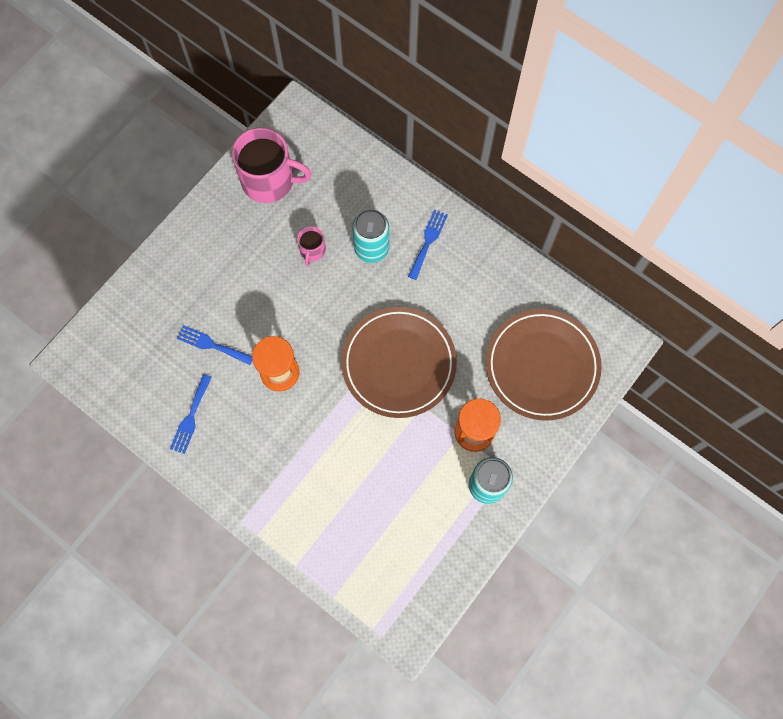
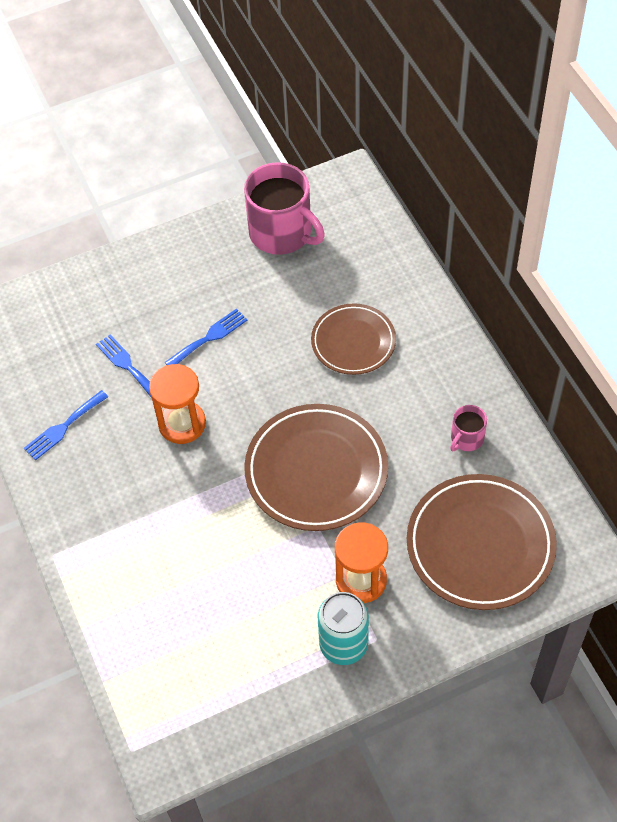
camera: 30 degrees right, 15 degrees down
(312, 250) = (288, 318): pink mug -> pink mug (466, 438)
(371, 248) = (353, 342): turquoise can -> brown plate
(428, 241) = (420, 360): blue fork -> blue fork (209, 337)

